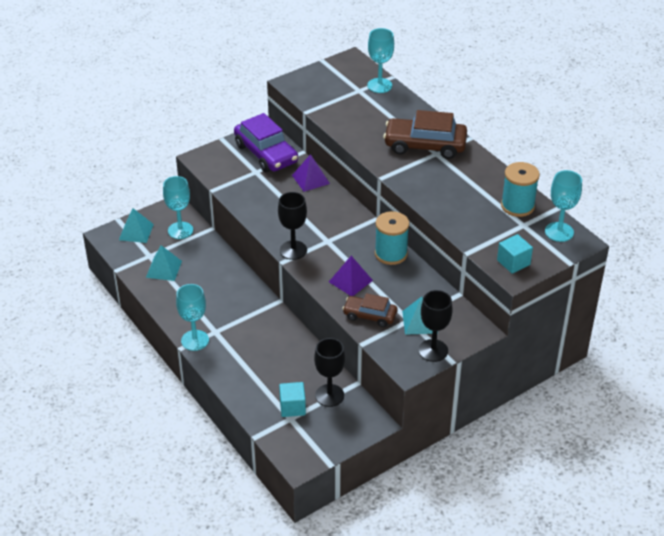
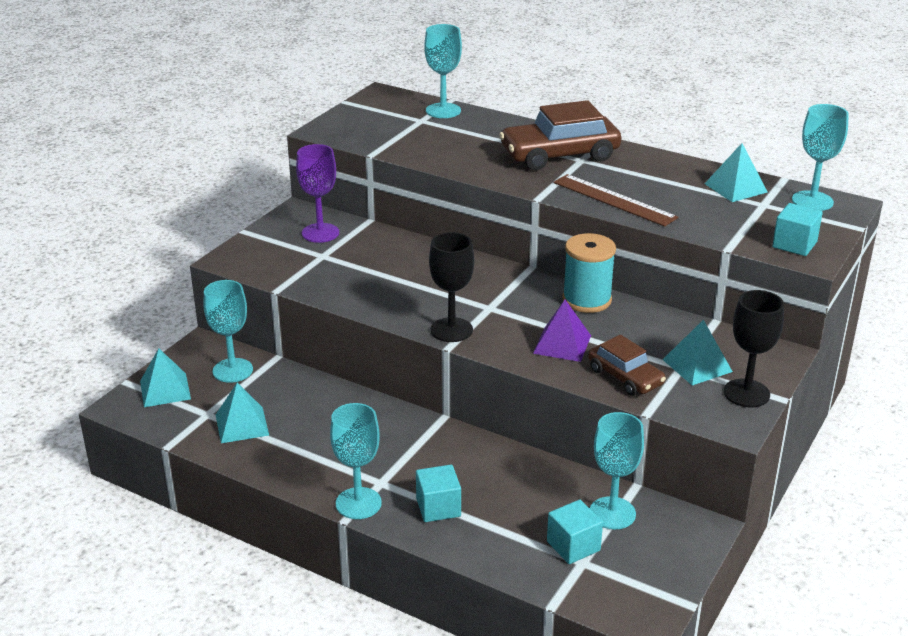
camera: 25 degrees left, 10 degrees down
(236, 358) = (438, 507): none -> turquoise cube
(266, 153) = (320, 233): purple car -> purple goblet
(310, 179) = (406, 246): purple pyramid -> none
(329, 395) = (612, 513): black goblet -> turquoise goblet
(370, 315) = (625, 377): brown car -> brown car turned 120 degrees counterclockwise
(428, 193) = (614, 200): none -> brown ruler
(517, 206) = (735, 188): turquoise spool -> turquoise pyramid

